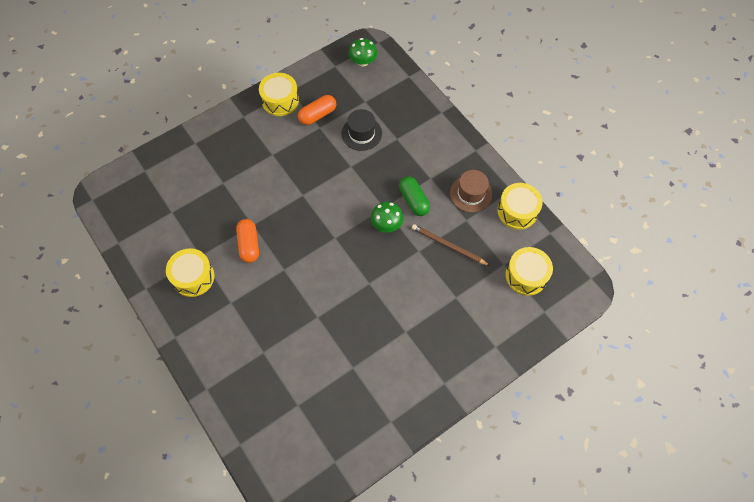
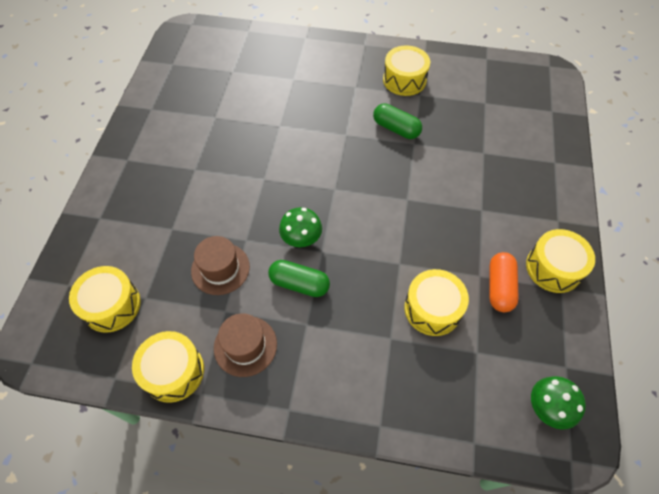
camera: 135 degrees right, 5 degrees down
(249, 245) = (396, 129): orange capsule -> green capsule
(361, 133) = (432, 309): black hat -> yellow drum
(448, 246) = (220, 268): brown pencil -> brown hat

